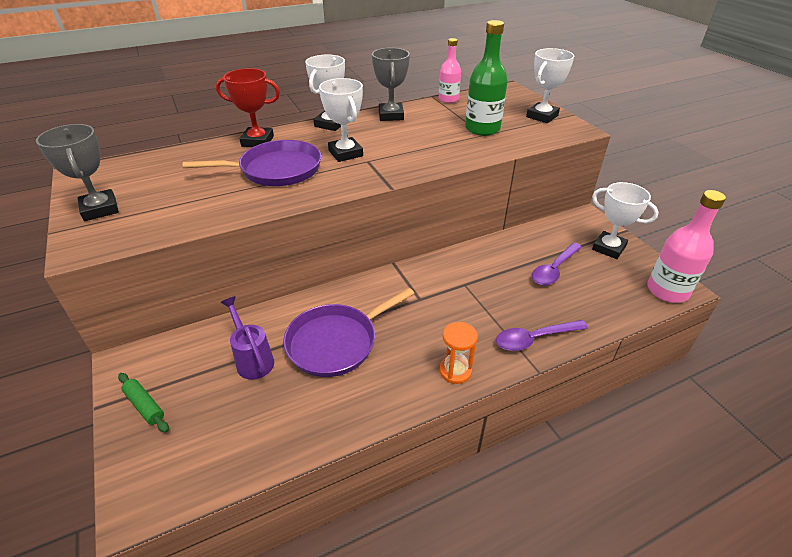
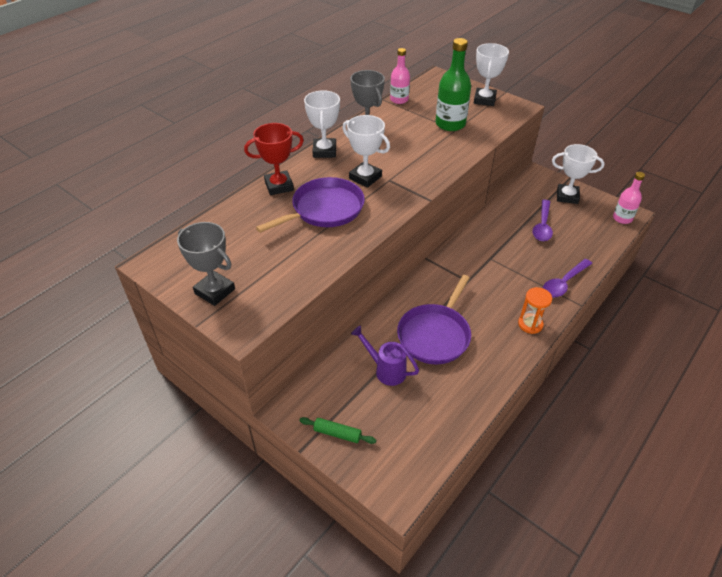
camera: 25 degrees left, 5 degrees up
(667, 291) = (622, 218): pink bottle -> pink bottle, size x0.64

